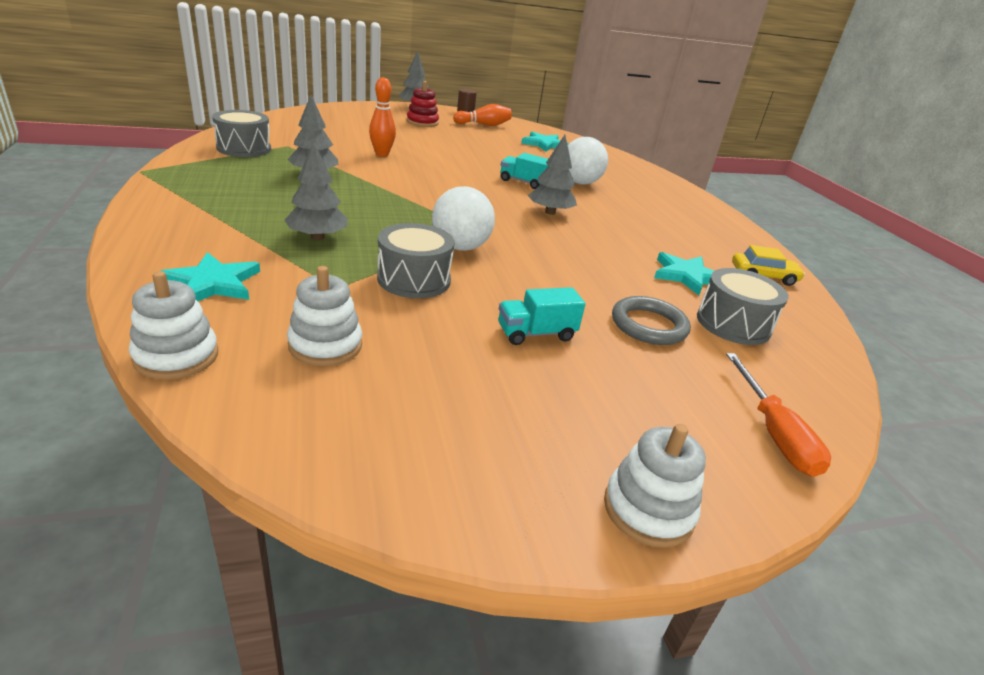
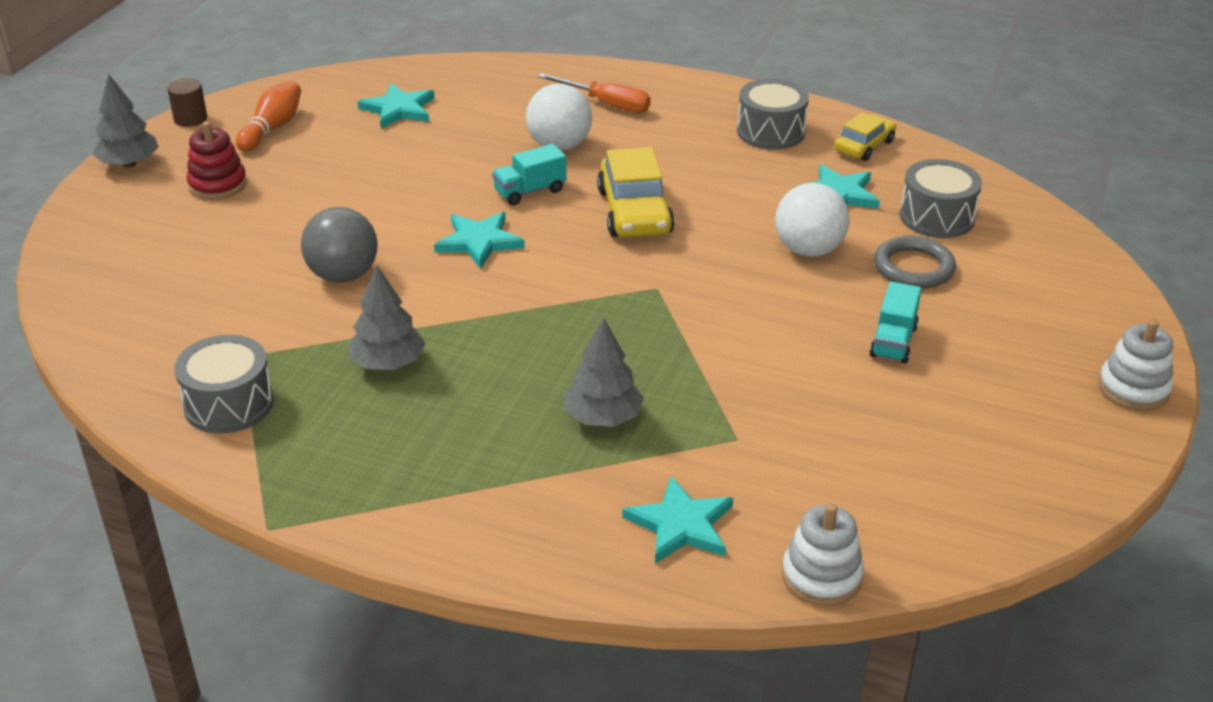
camera: 50 degrees left, 5 degrees up
(325, 345) = (848, 478): white stacking toy -> none
(382, 154) = (343, 275): orange bowling pin -> grey ball
(414, 279) = (748, 379): grey drum -> grey drum (770, 132)
(456, 178) = (479, 242): none -> turquoise star
(460, 247) = (690, 318): white ball -> white ball (808, 250)
(550, 212) = (635, 212): grey tree -> yellow car
(773, 433) = (1086, 286): orange screwdriver -> orange screwdriver (606, 104)

